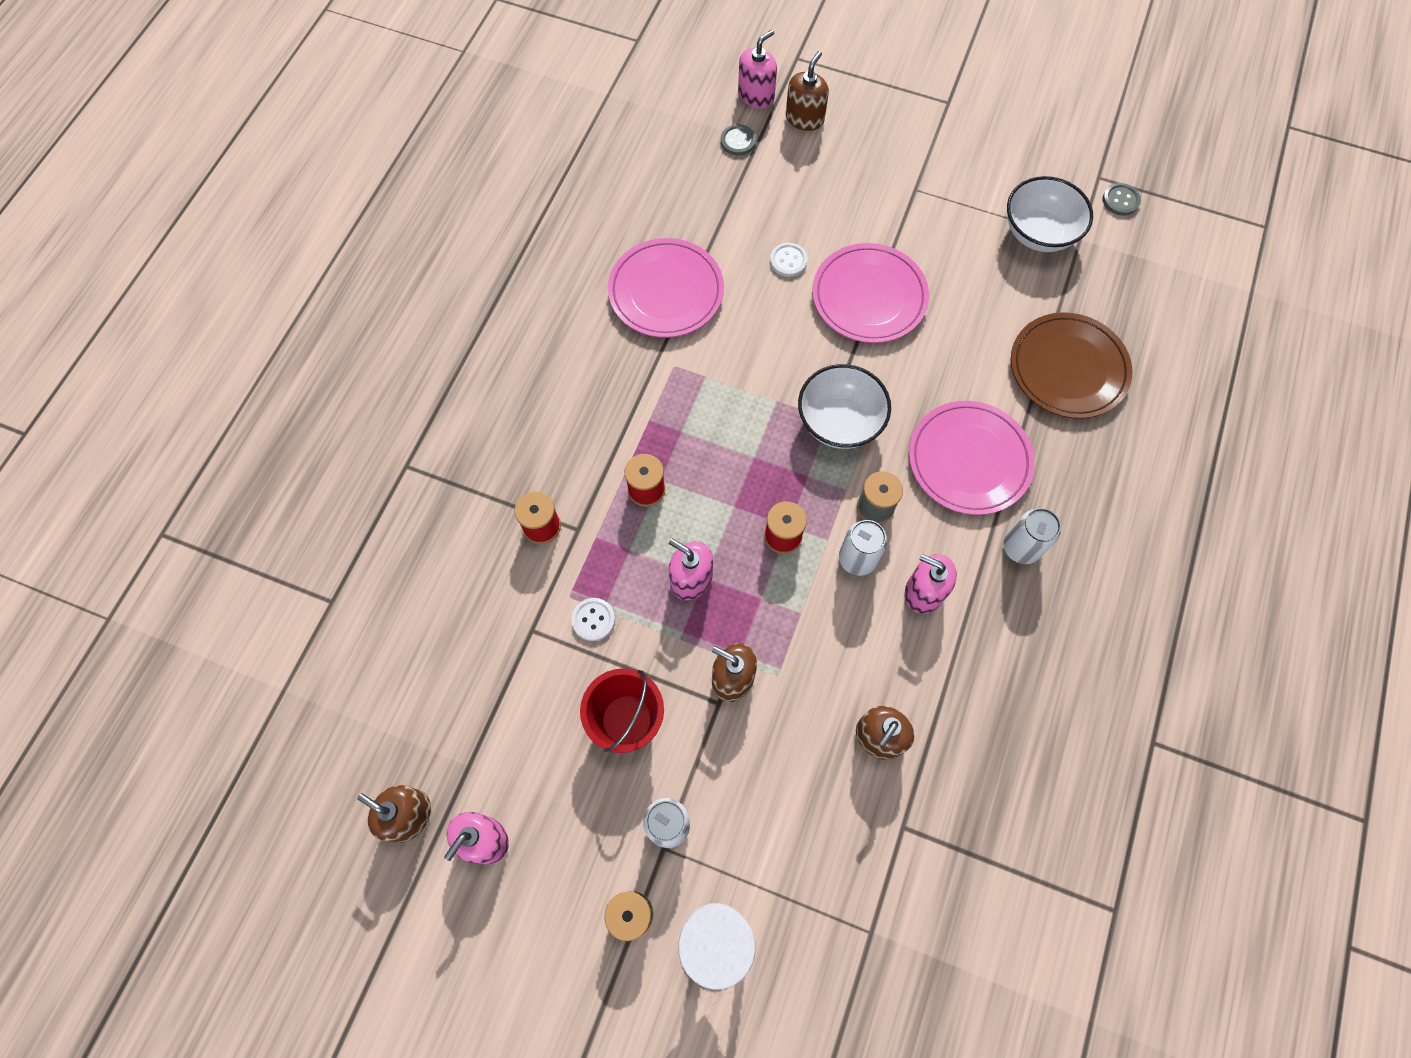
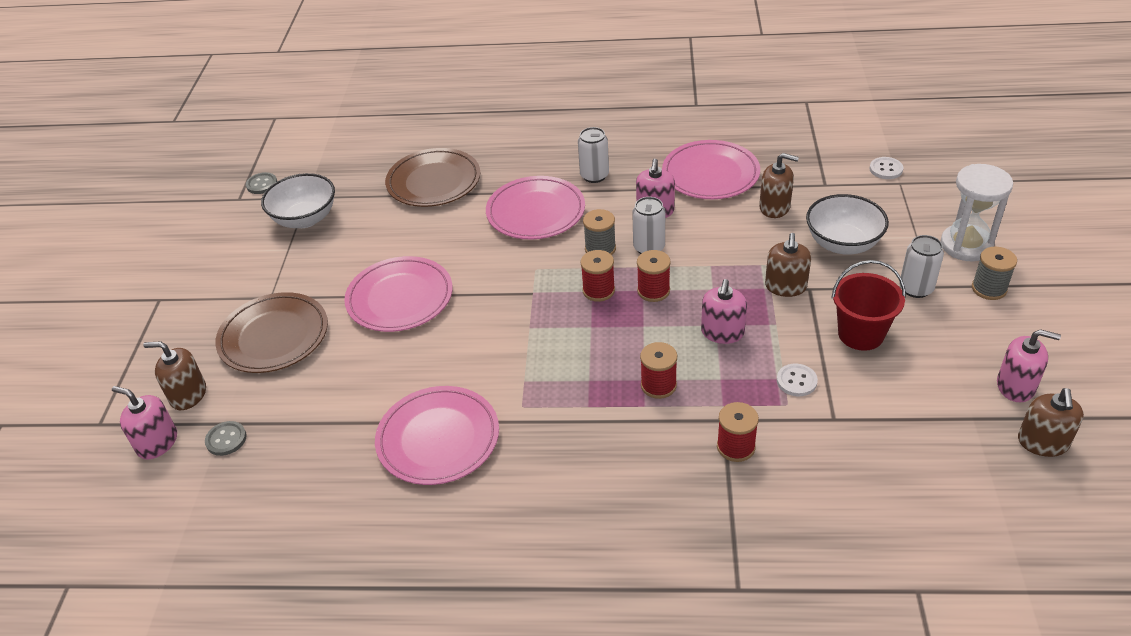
camera: 105 degrees left, 25 degrees down
(788, 261) = (374, 359): white button -> white button (886, 169)
(805, 482) = (598, 290): none -> red spool
(839, 422) = (533, 285): white bowl -> white bowl (842, 244)
(855, 186) = (274, 337): none -> brown plate
(976, 689) = (710, 174): none -> pink plate

